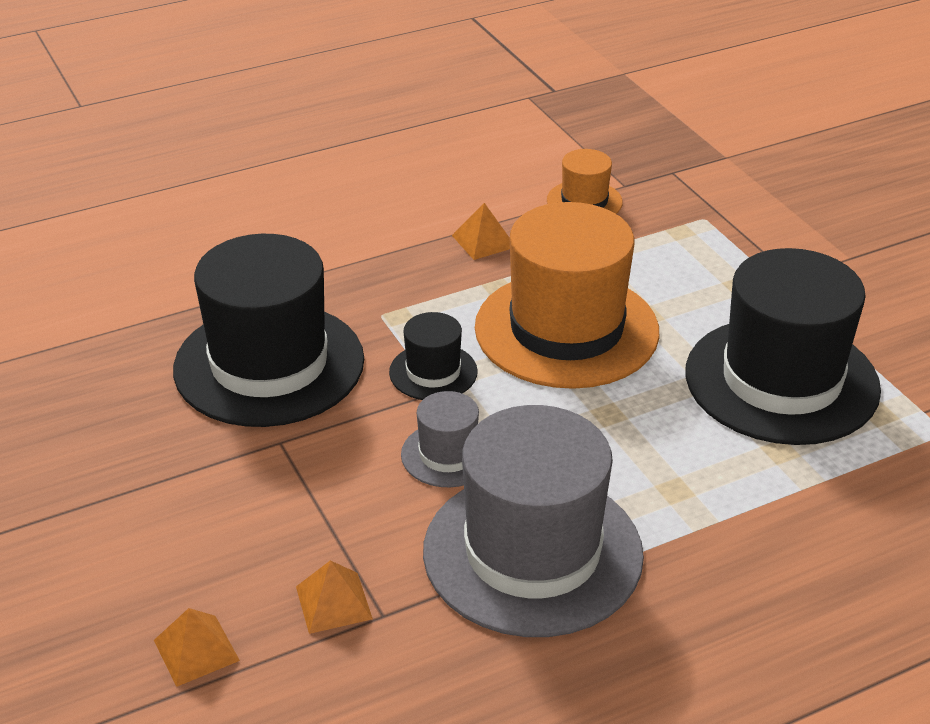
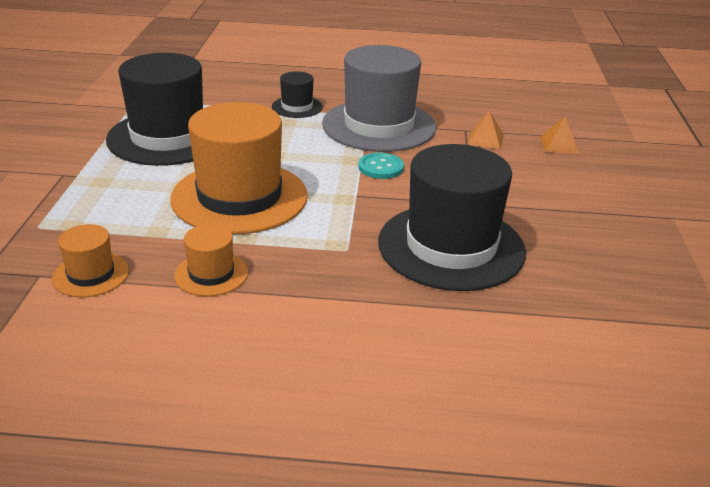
camera: 150 degrees left, 5 degrees down
(433, 372) = (348, 205): black hat -> black hat (297, 107)
(448, 454) = (380, 167): grey hat -> turquoise button
(483, 241) = (211, 274): orange pyramid -> orange hat

